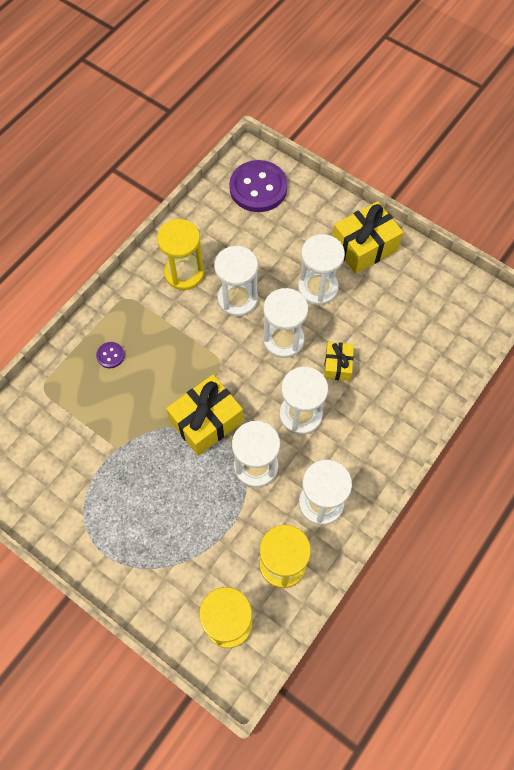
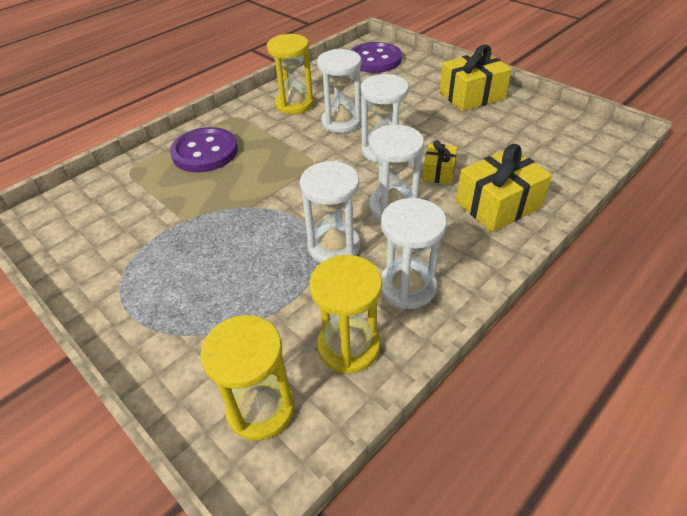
camera: 10 degrees right, 20 degrees down
(110, 355) = (205, 152): purple button -> purple button, size x2.30
(206, 421) = (287, 205): yellow gift -> yellow gift (498, 204)
(317, 288) = (423, 119): white hourglass -> none

